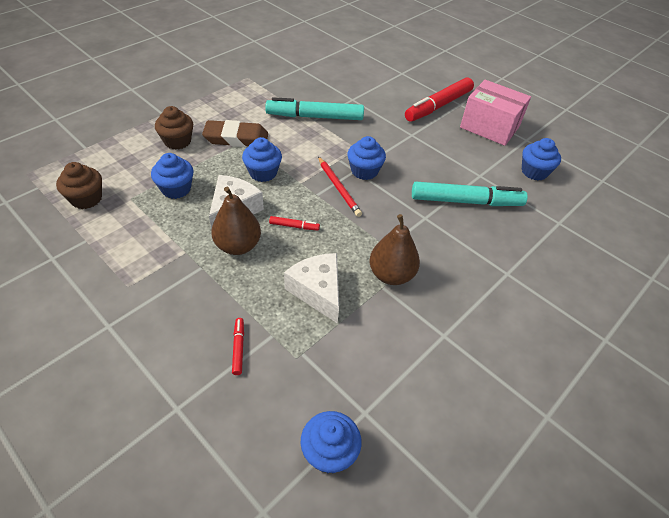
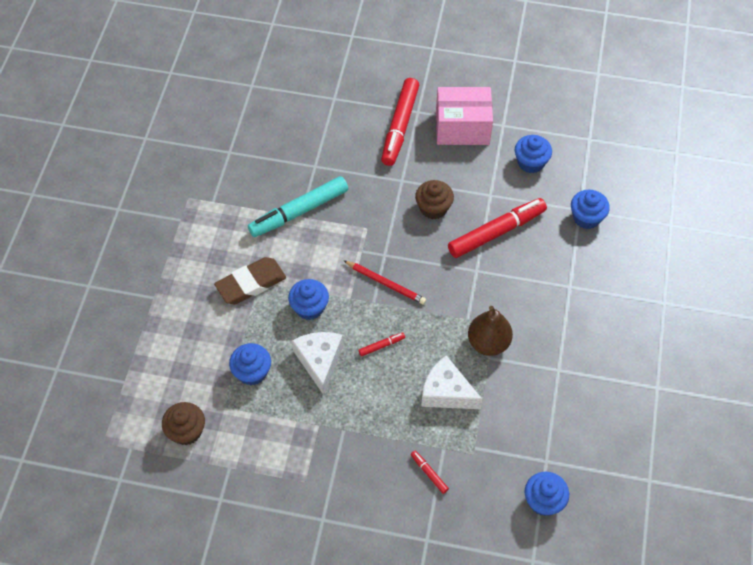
camera: 30 degrees left, 10 degrees up
(177, 141) = (201, 321): brown cupcake -> brown cupcake (433, 208)
(238, 246) = (354, 392): brown pear -> none
(364, 171) = (392, 251): blue cupcake -> blue cupcake (586, 218)
(466, 201) = (496, 232): turquoise marker -> red marker

